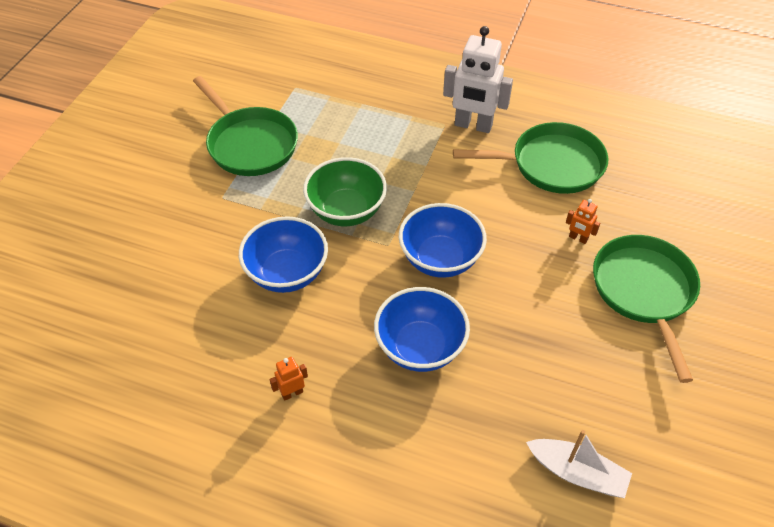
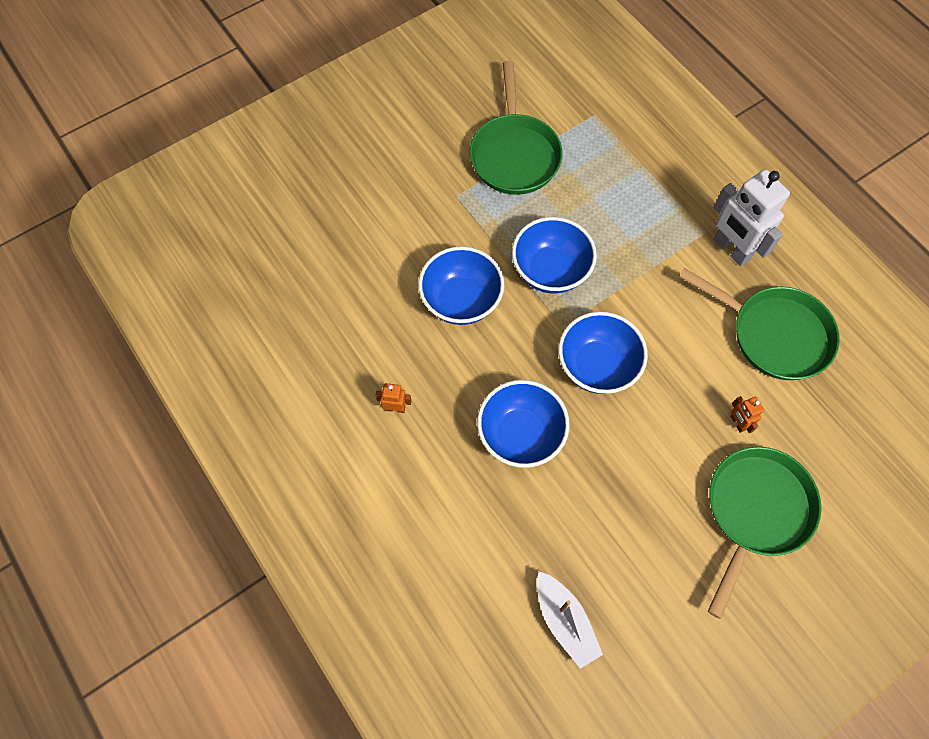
camera: 35 degrees right, 15 degrees up
(346, 211) = (550, 271): green bowl -> blue bowl

